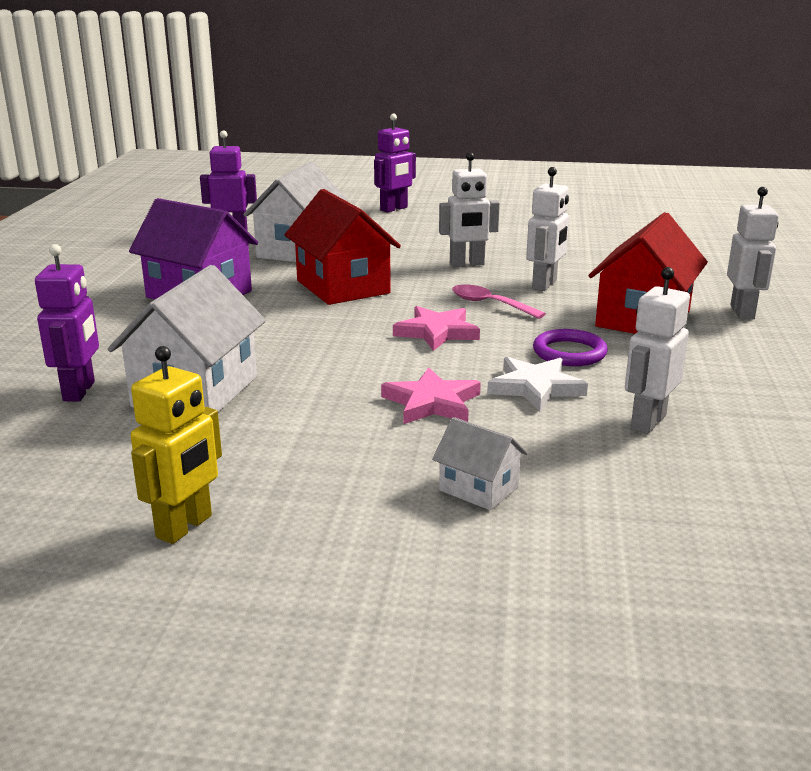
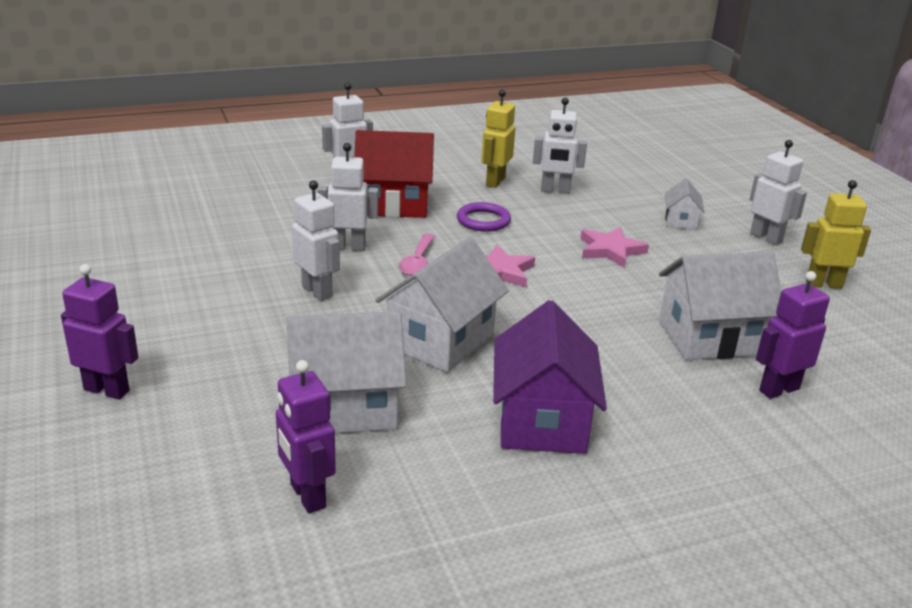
camera: 120 degrees left, 5 degrees up
(342, 287) = (440, 341): red house -> white house
(359, 548) = (766, 238): none -> white robot
(535, 387) = (550, 224): white star -> none
(697, 388) = (495, 182): none -> yellow robot

